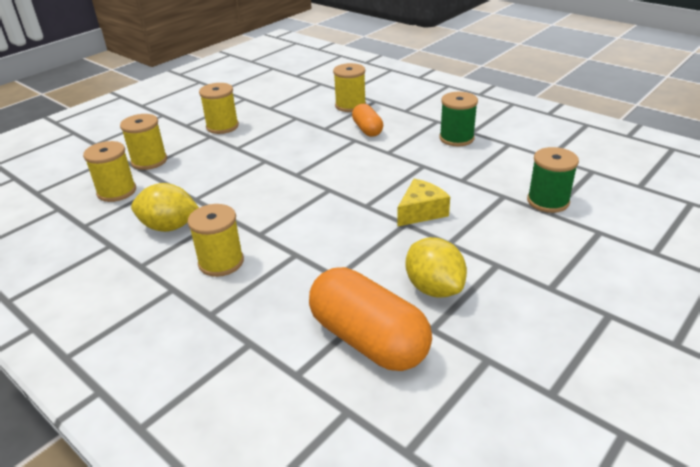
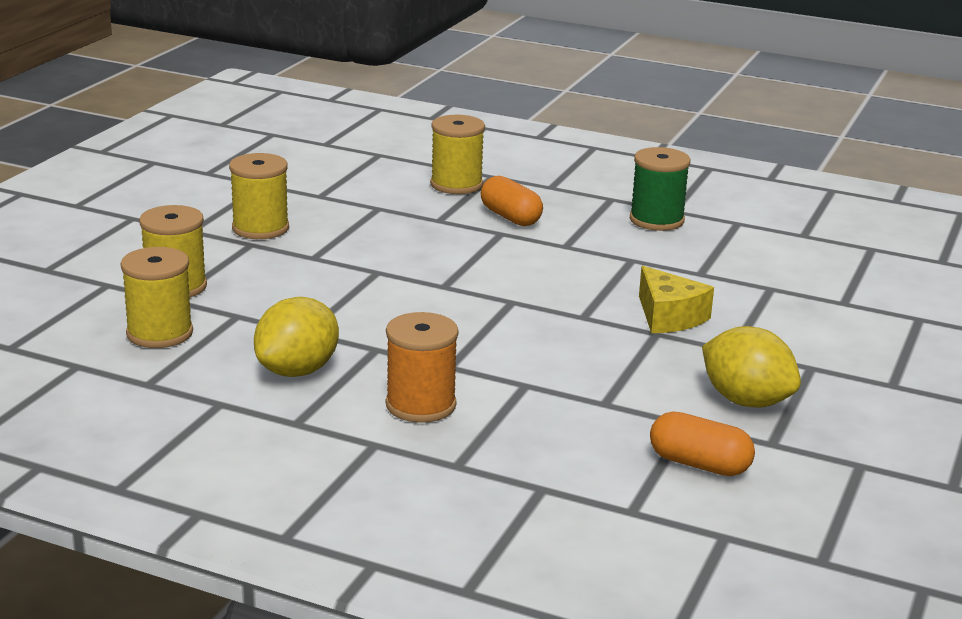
camera: 20 degrees left, 10 degrees down
(169, 227) = (297, 371): yellow lemon -> yellow lemon turned 45 degrees counterclockwise
(221, 262) = (420, 405): yellow spool -> orange spool
(368, 340) = (699, 464): orange capsule -> orange capsule, size x0.55
(421, 212) = (669, 317): yellow cheese -> yellow cheese turned 120 degrees clockwise
(548, 201) = (834, 289): green spool -> none

